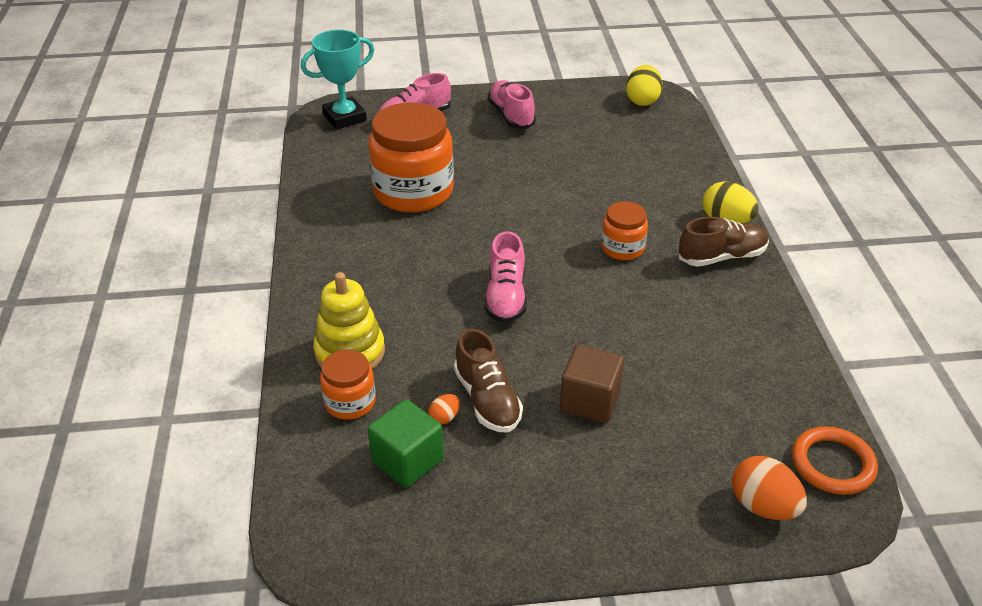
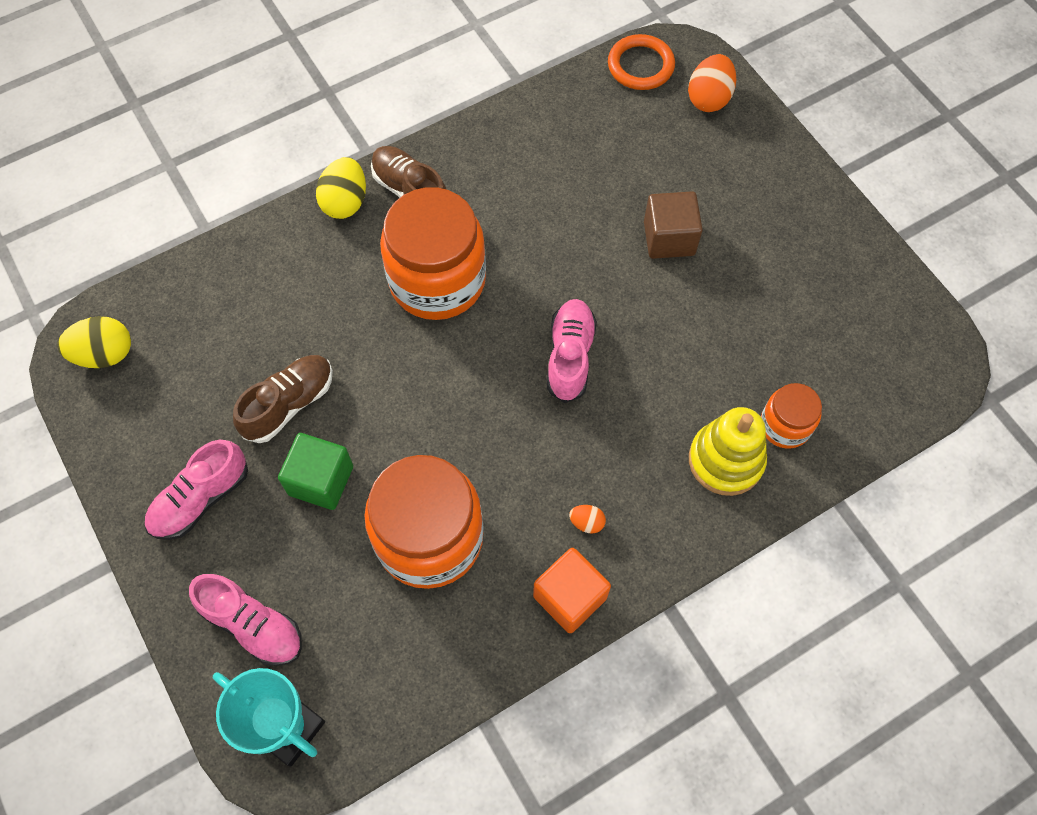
camera: 115 degrees left, 25 degrees up
(319, 238) = (570, 597): none -> orange cube
(407, 460) = (817, 346): green cube -> green cube (321, 480)
(444, 418) = (755, 339): orange egg -> orange egg (587, 522)
(487, 400) = (714, 315): brown shoe -> brown shoe (289, 404)
(506, 297) = (570, 356): pink shoe -> pink shoe turned 60 degrees counterclockwise
(622, 248) = (437, 280): orange jar -> orange jar, size x1.98

